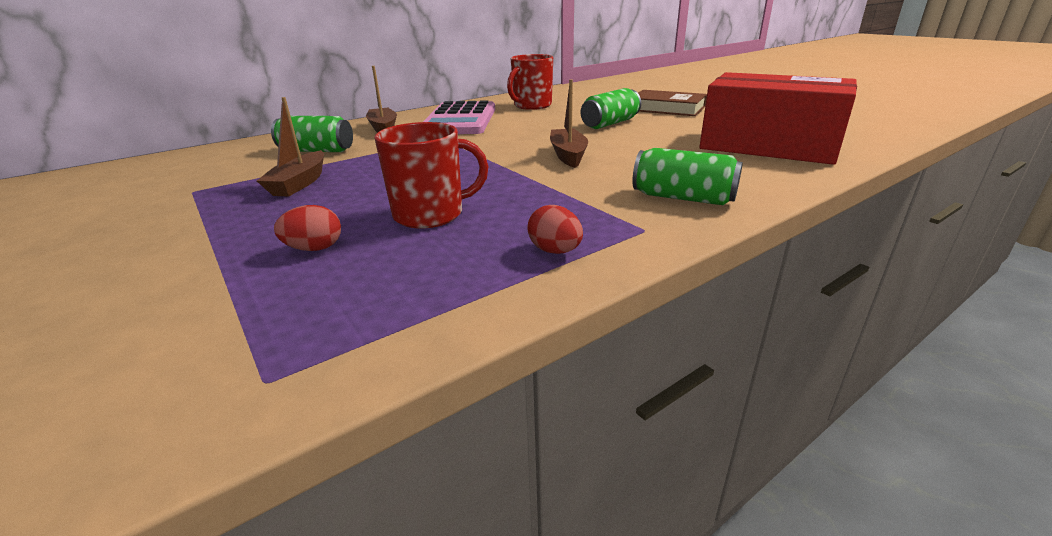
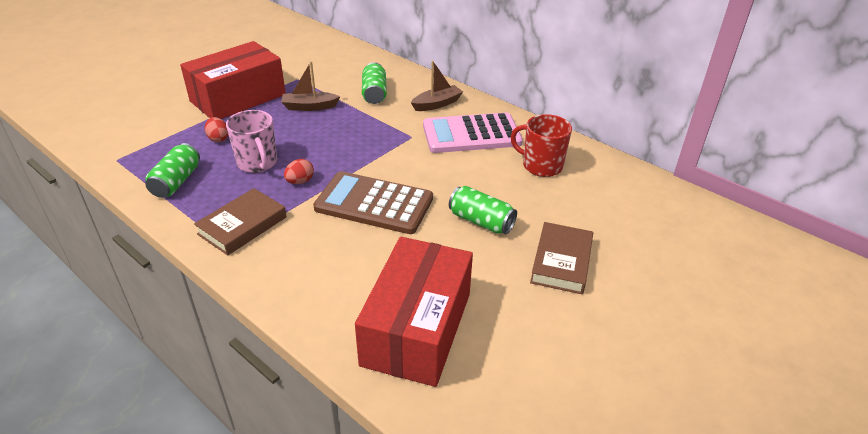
camera: 75 degrees right, 10 degrees up
(179, 236) = (238, 98): none -> red box
(430, 215) = (257, 163): red mug -> pink mug
(555, 251) = (204, 213): red egg -> red egg (300, 181)
(568, 155) = (374, 203): brown boat -> brown calculator
(597, 221) = (242, 225): none -> brown book
(683, 198) = (279, 263): green can -> green can (176, 182)

